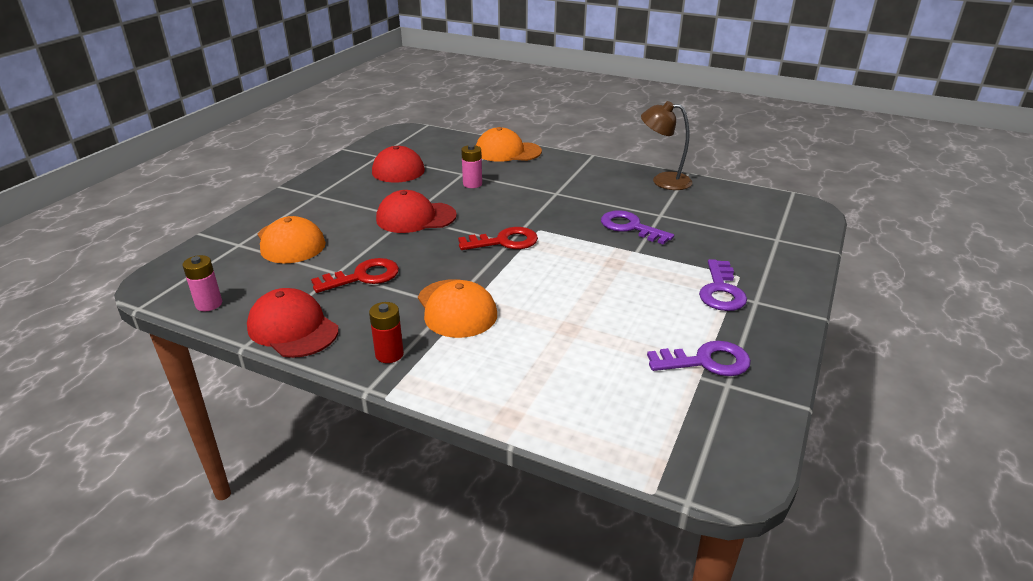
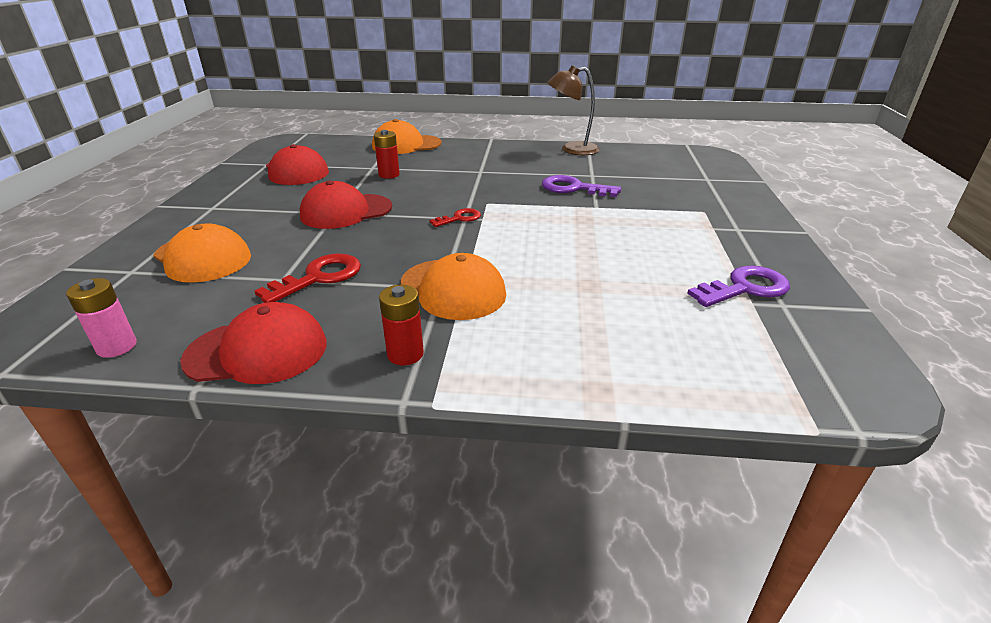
camera: 20 degrees left, 0 degrees up
(293, 328) = (257, 351): red cap -> red cap turned 150 degrees clockwise
(472, 184) = (389, 175): pink battery -> red battery
(504, 241) = (459, 218): red key -> red key, size x0.61
(721, 291) = (700, 226): purple key -> none

